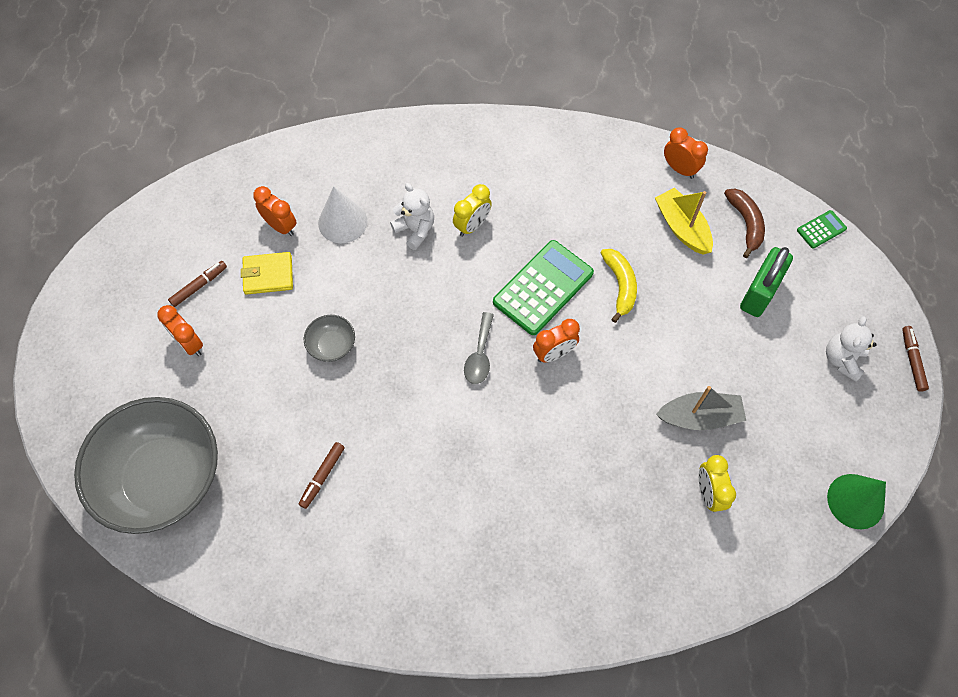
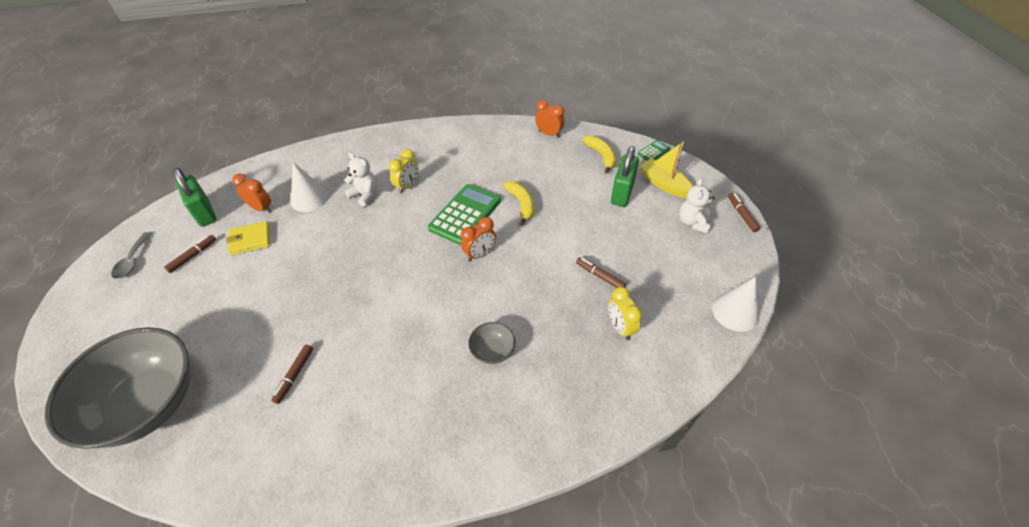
camera: 10 degrees left, 15 degrees down
(189, 344) = (181, 297): orange clock -> none
(209, 219) = (204, 212): none -> green padlock
(332, 345) = (302, 278): grey bowl -> grey bowl (492, 351)
(480, 355) = (422, 265): grey spoon -> grey spoon (132, 261)
(682, 227) = (558, 165): yellow boat -> yellow boat (664, 184)
(699, 417) = (600, 276): grey boat -> brown marker
(745, 223) = (601, 156): brown banana -> yellow banana
(855, 501) = (735, 312): green cone -> white cone

